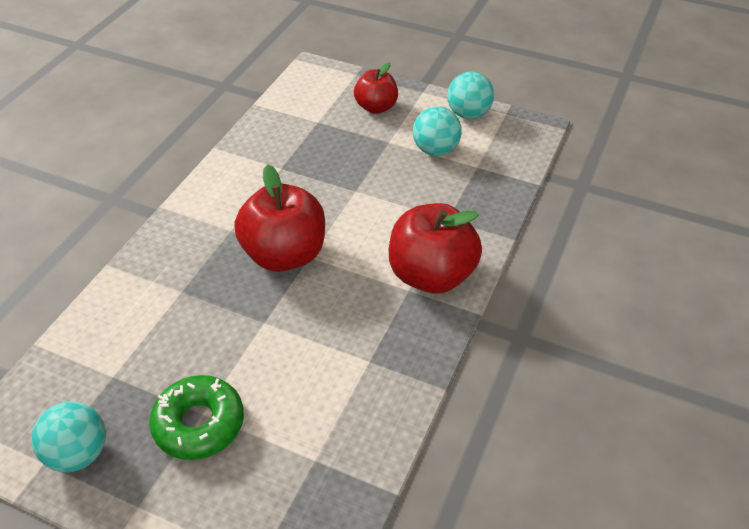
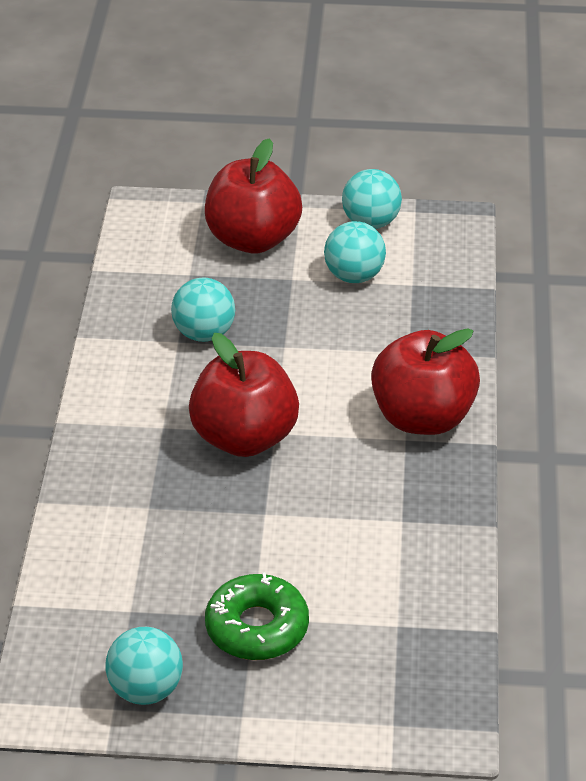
camera: 20 degrees left, 5 degrees down
(302, 167) = (204, 333): none -> turquoise ball
(376, 107) = (253, 239): red apple -> red apple, size x1.67

